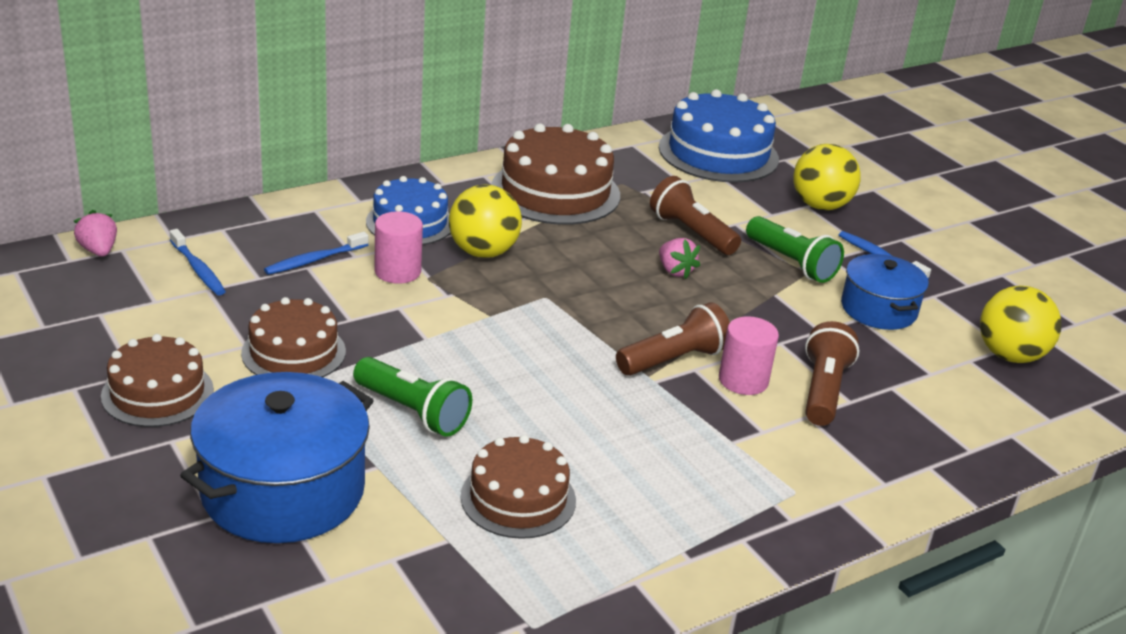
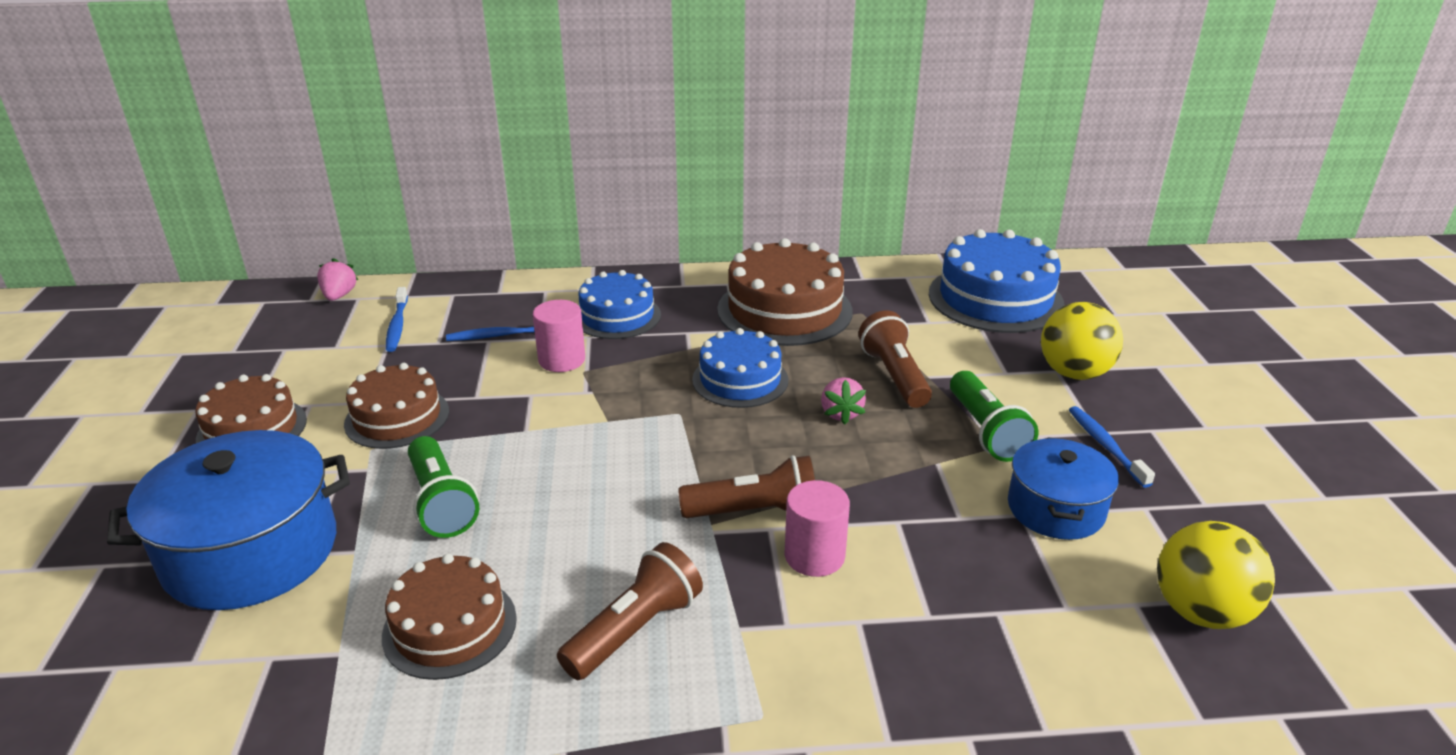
camera: 30 degrees right, 0 degrees up
(483, 252) = (659, 356): yellow ball -> none
(571, 259) = (740, 380): none -> blue cake
(823, 390) = (903, 594): brown flashlight -> brown flashlight (634, 630)

